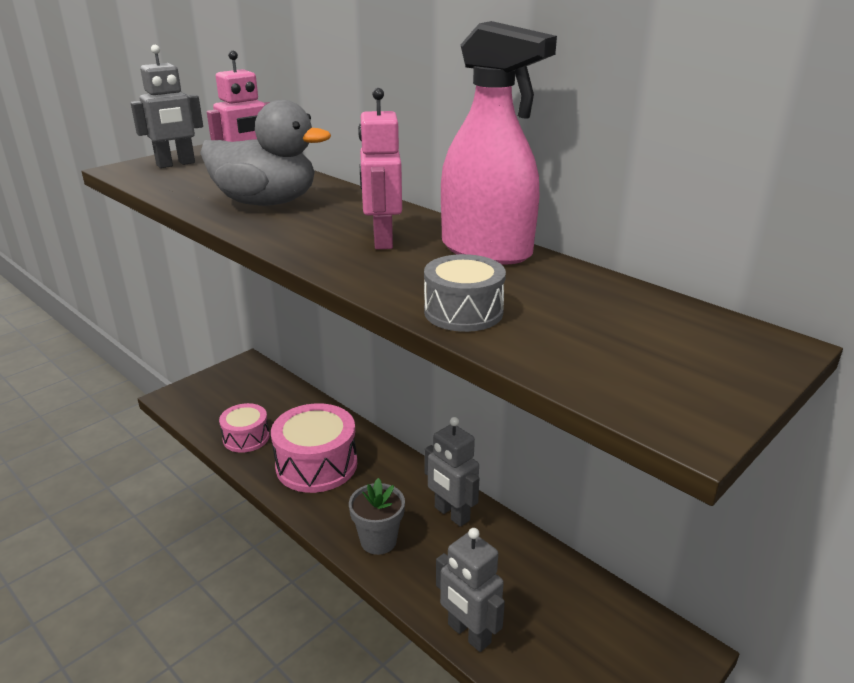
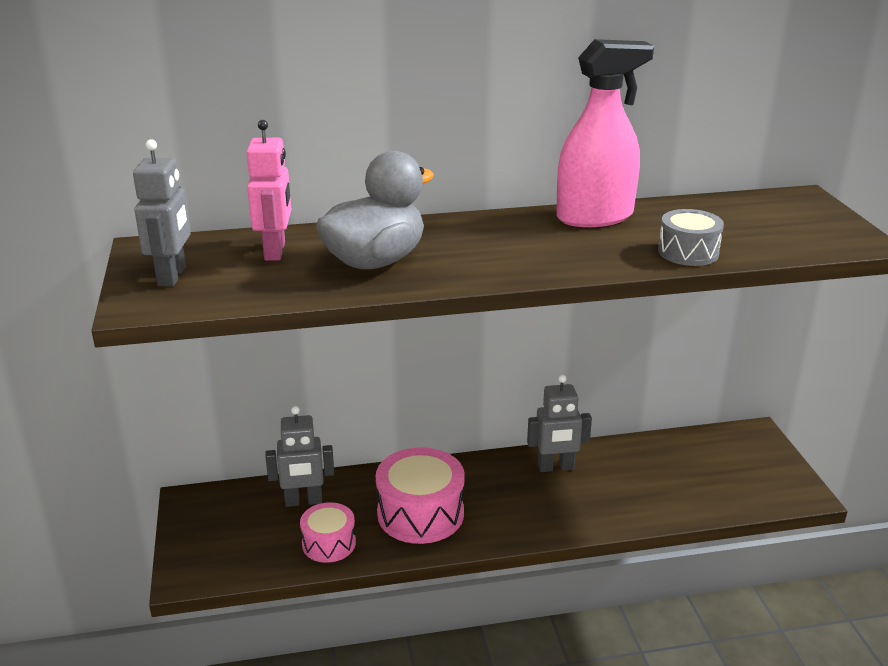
camera: 55 degrees left, 0 degrees up
(378, 541) = (552, 516): grey flower pot -> none
(382, 240) = (531, 242): pink robot -> none
(468, 634) = (681, 511): grey robot -> grey robot (303, 501)

